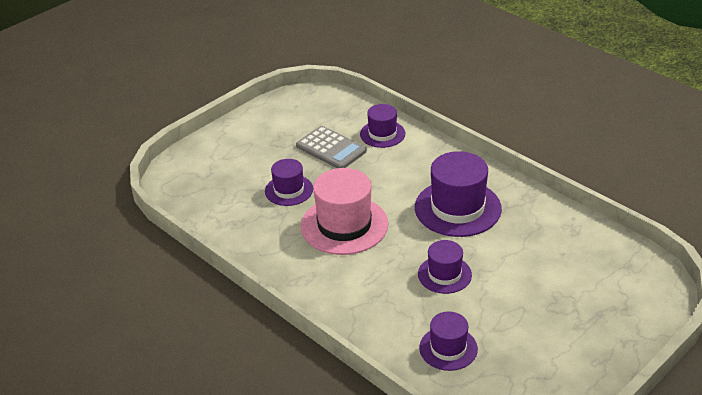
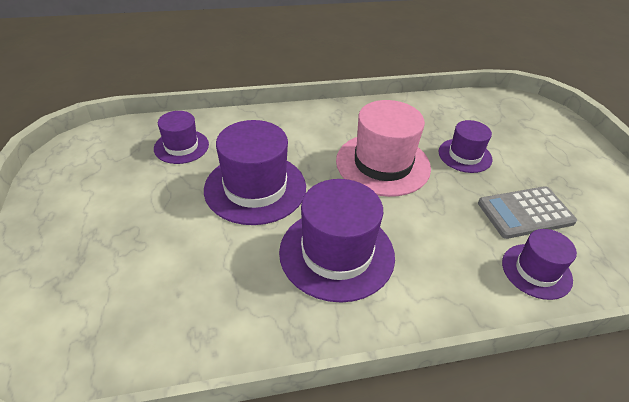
camera: 120 degrees right, 5 degrees up
(444, 274) = (255, 188): purple hat -> purple hat, size x1.73

